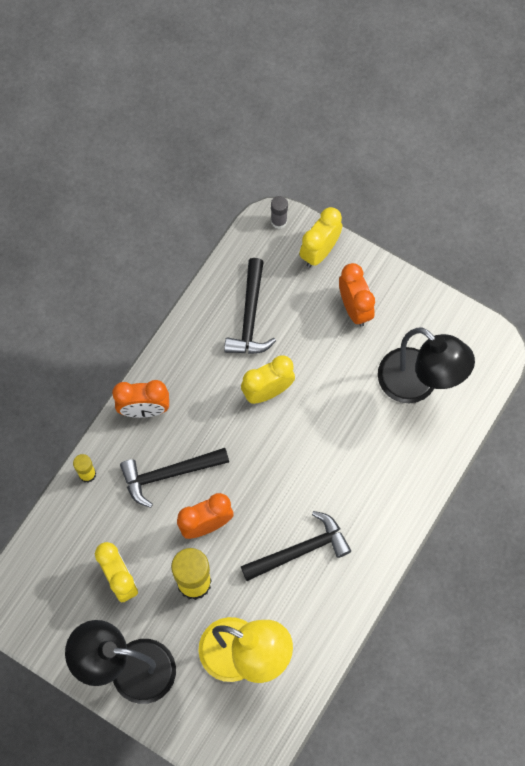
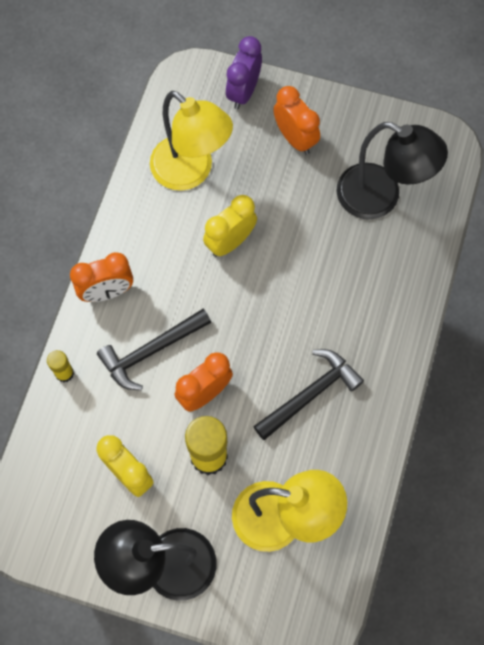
camera: 15 degrees left, 0 degrees up
(250, 316) = (191, 172): black hammer -> yellow lamp
(279, 221) = (194, 72): grey glue stick -> none
(319, 252) = (243, 92): yellow clock -> purple clock

